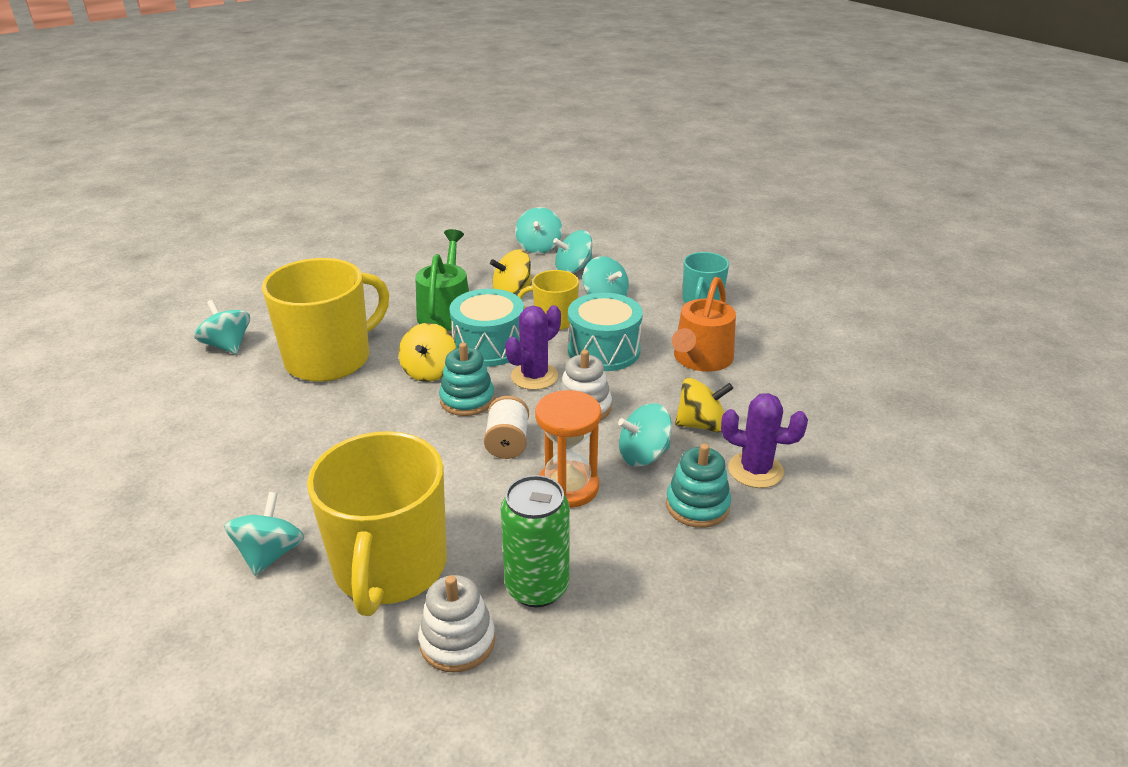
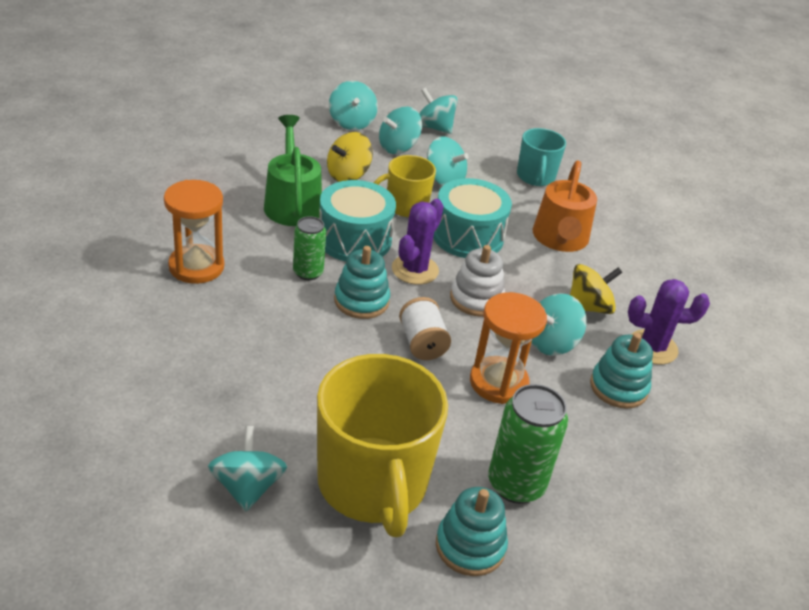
camera: 20 degrees left, 5 degrees up
(227, 345) = (72, 259): turquoise spinning top -> turquoise spinning top (434, 127)
(330, 359) = (196, 266): yellow mug -> orange hourglass
(429, 371) = (308, 272): yellow spinning top -> green can
(457, 641) = (470, 546): white stacking toy -> turquoise stacking toy

